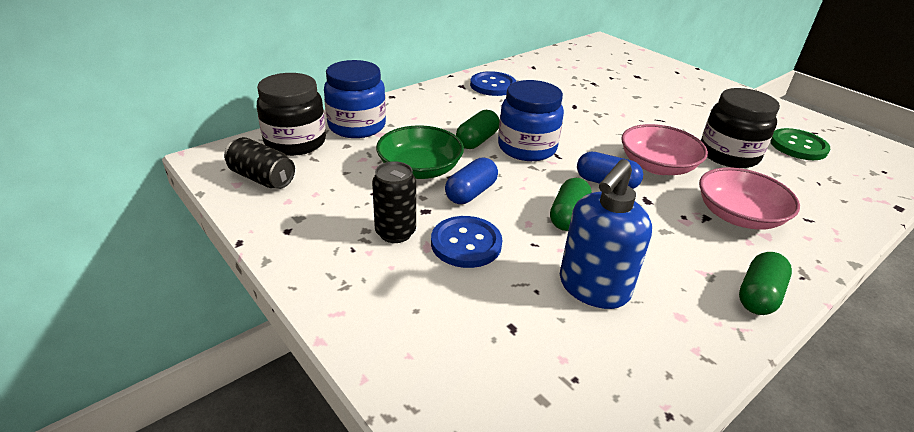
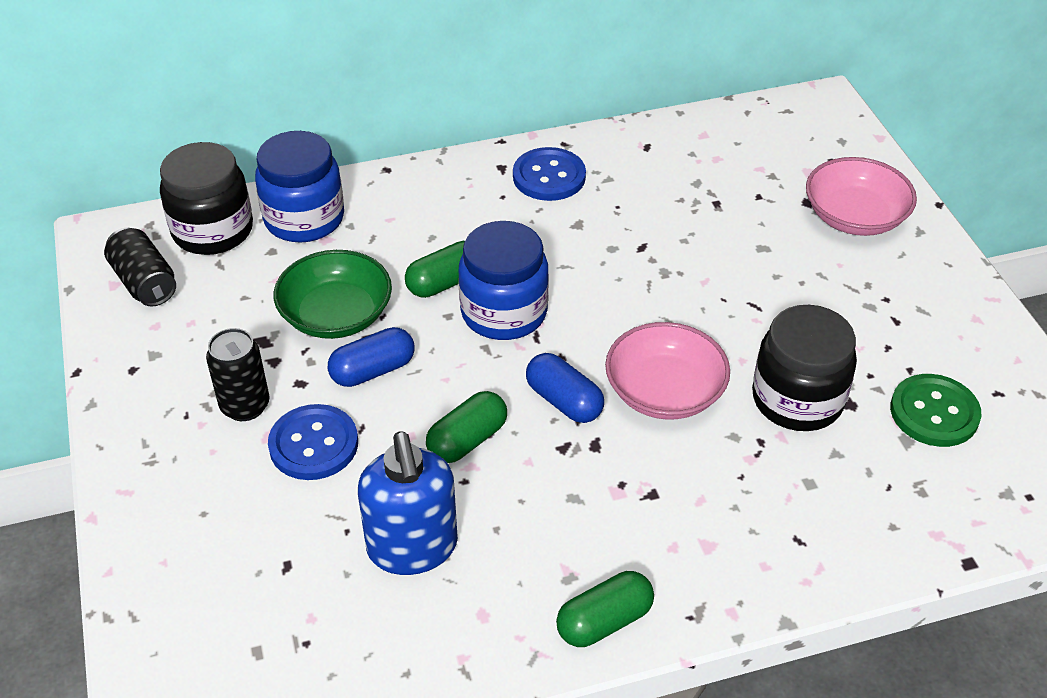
camera: 25 degrees right, 10 degrees up
(593, 288) = (412, 548): blue soap dispenser -> blue soap dispenser turned 75 degrees counterclockwise
(738, 216) = (700, 505): pink bowl -> pink bowl (854, 217)

